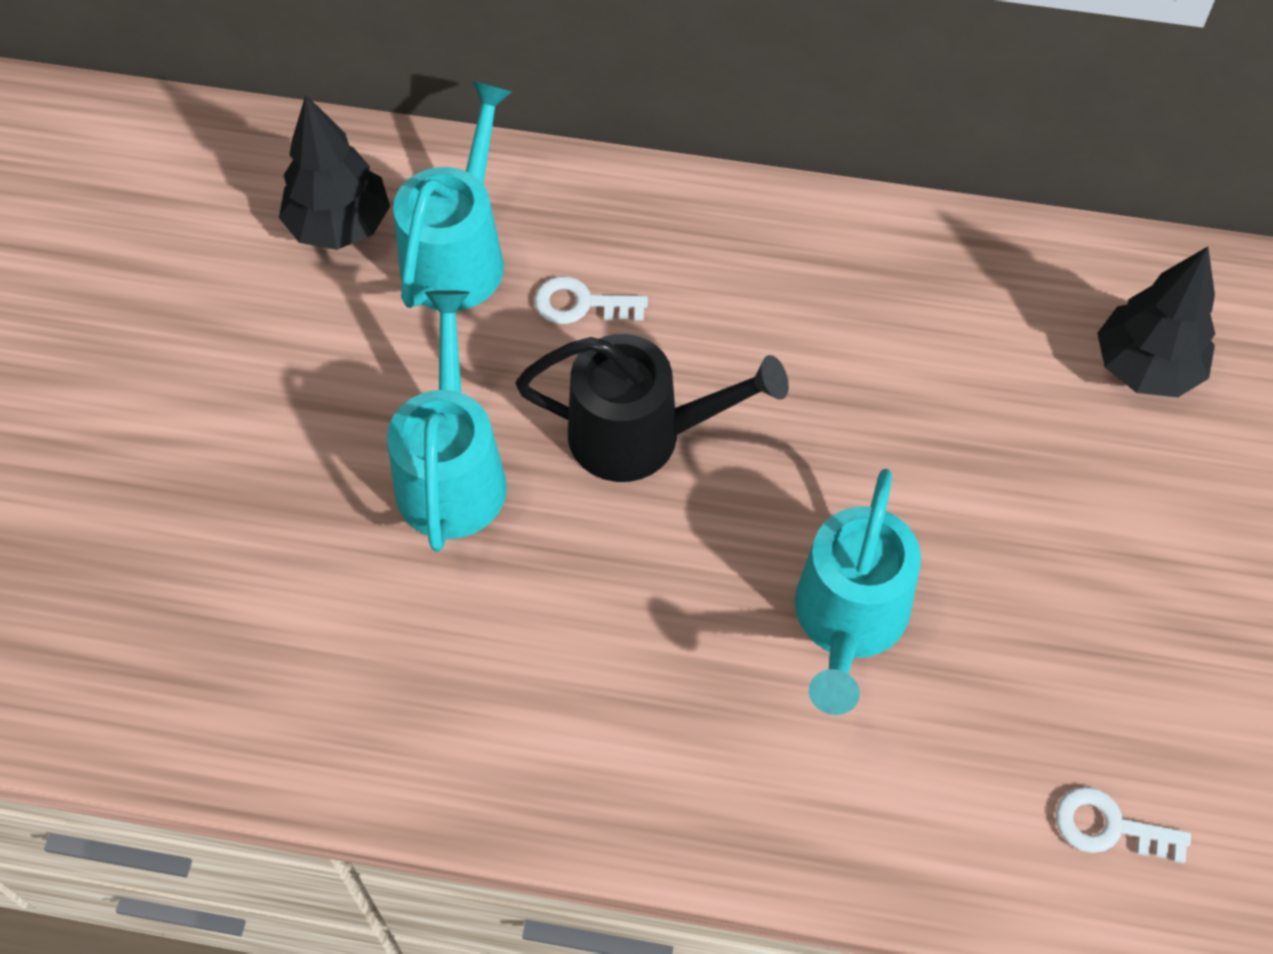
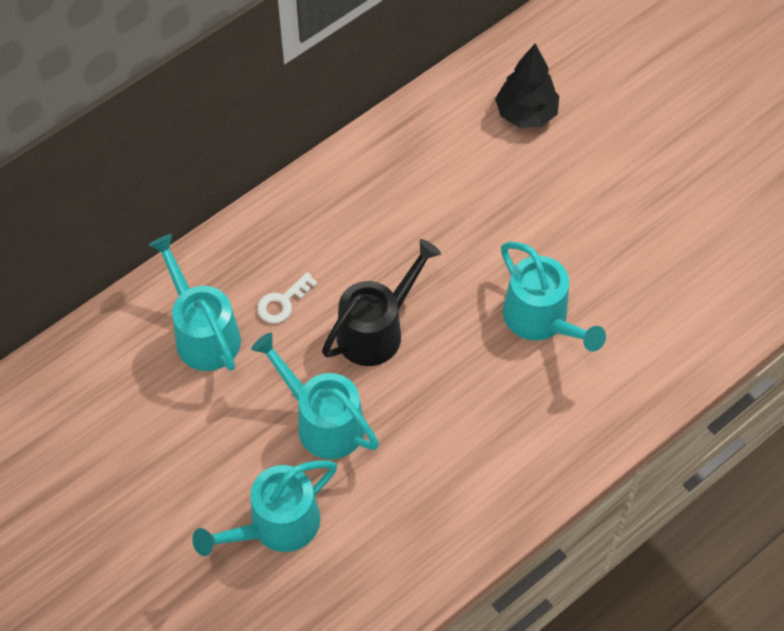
camera: 50 degrees left, 0 degrees up
(256, 529) = (275, 526): none -> turquoise watering can
(340, 226) = (134, 373): black tree -> none
(1109, 827) = (710, 298): white key -> none

